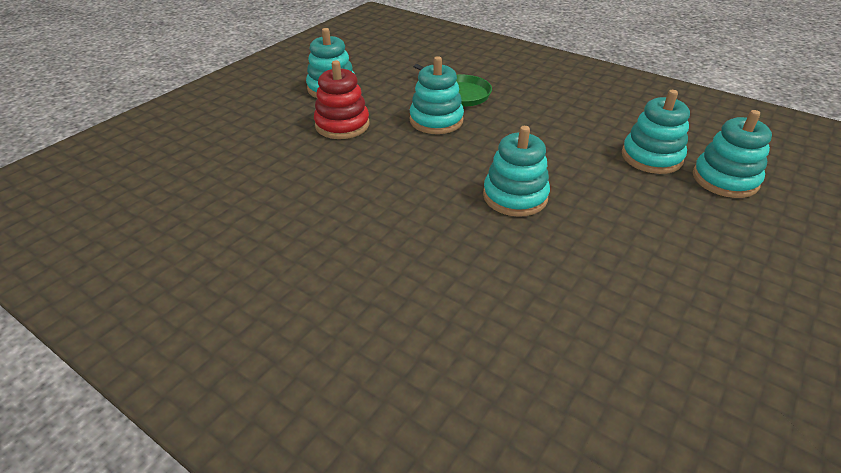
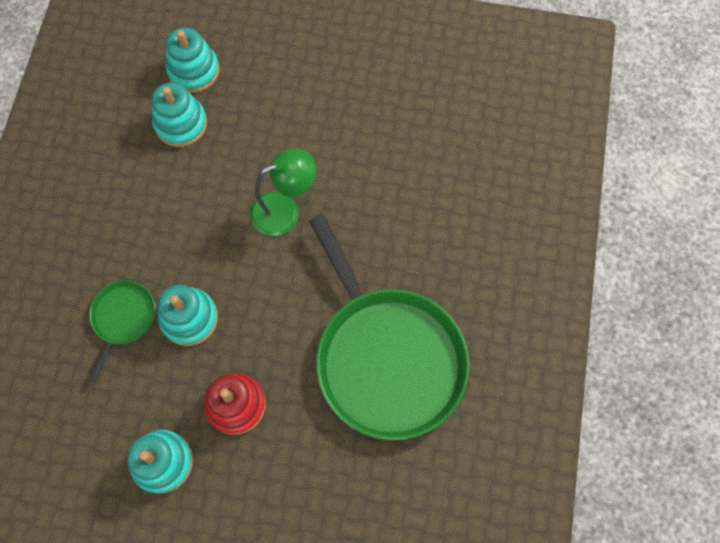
camera: 115 degrees left, 30 degrees up
(300, 217) = (386, 357): none -> green pan
(515, 196) = (285, 210): turquoise stacking toy -> green lamp

